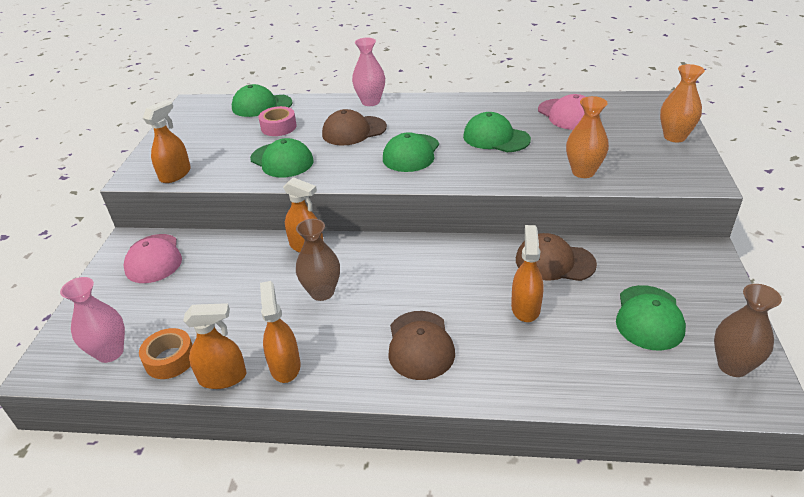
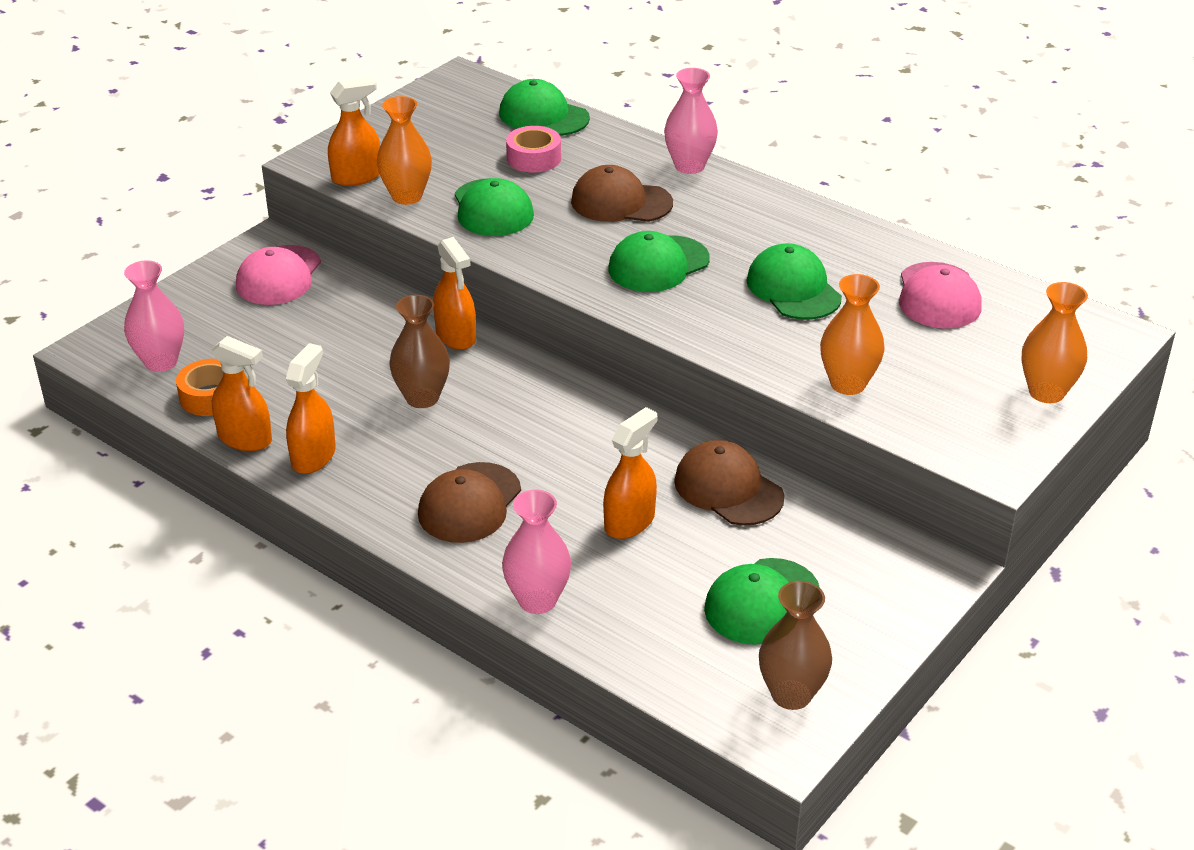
camera: 30 degrees right, 0 degrees up
(220, 173) = (407, 196): none -> orange vase
(530, 388) = (537, 600): none -> pink vase

